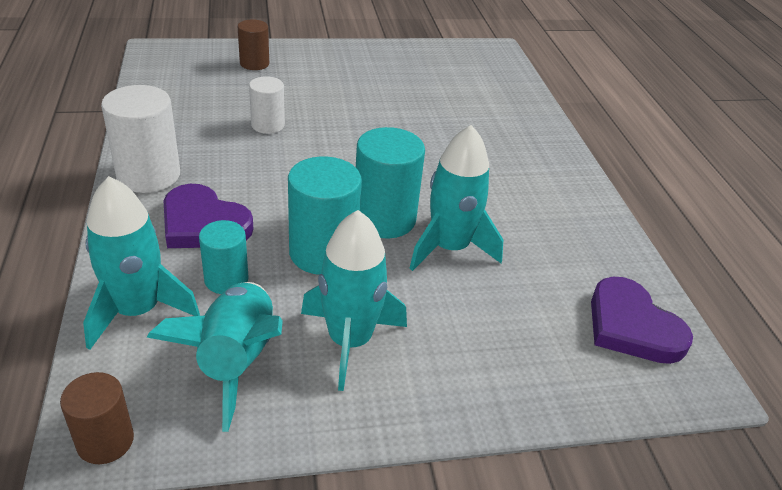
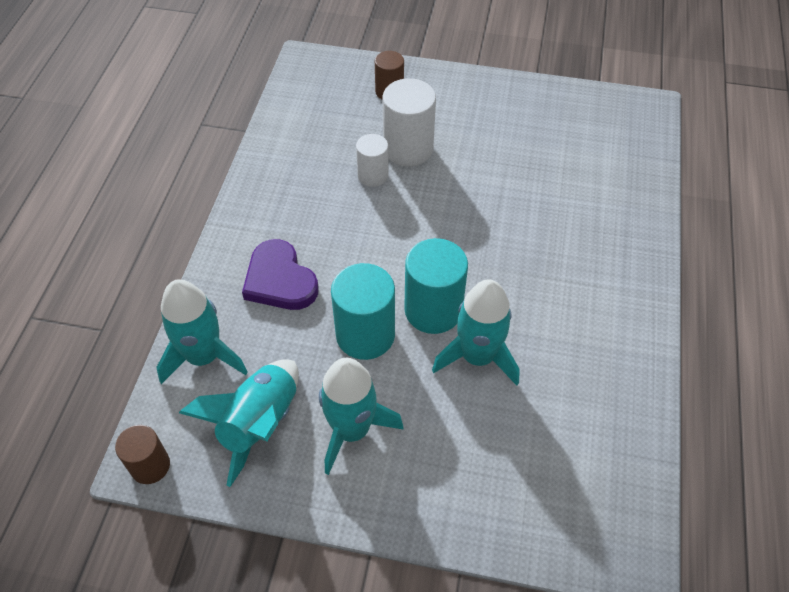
camera: 25 degrees right, 15 degrees up
(148, 175) = (253, 216): white cylinder -> white cylinder (408, 149)
(226, 279) = (278, 343): turquoise cylinder -> none
(632, 326) = (603, 485): purple heart -> none

